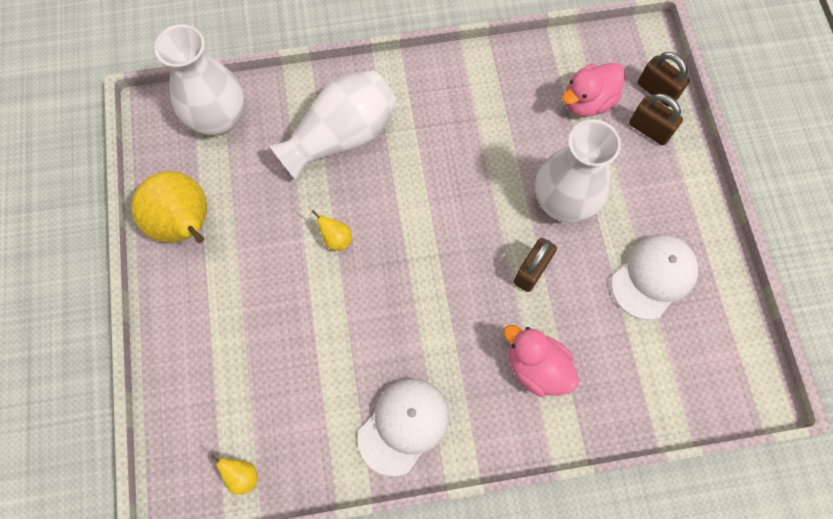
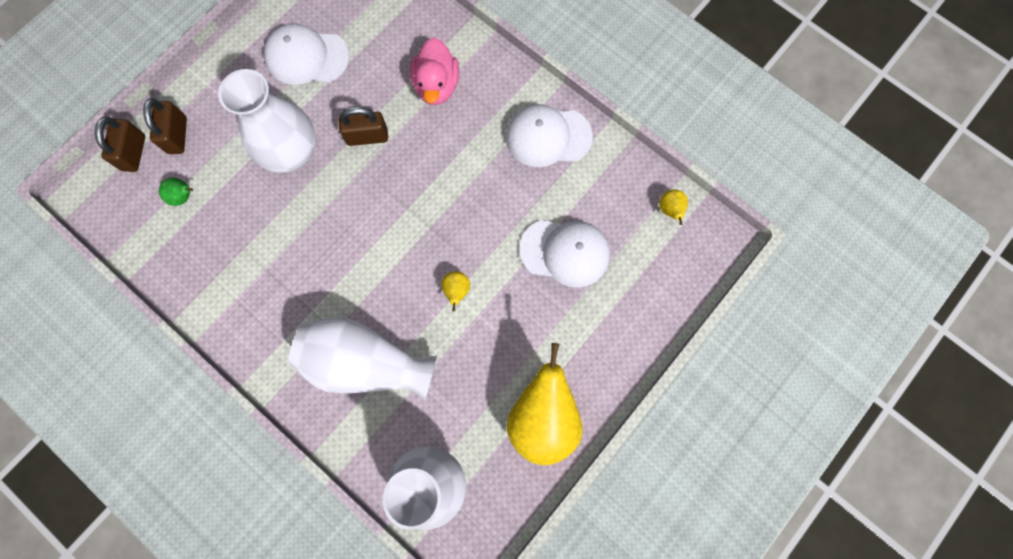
camera: 130 degrees left, 5 degrees up
(290, 349) = (565, 252): none -> white cap
(587, 102) = (184, 197): pink duck -> green pear

